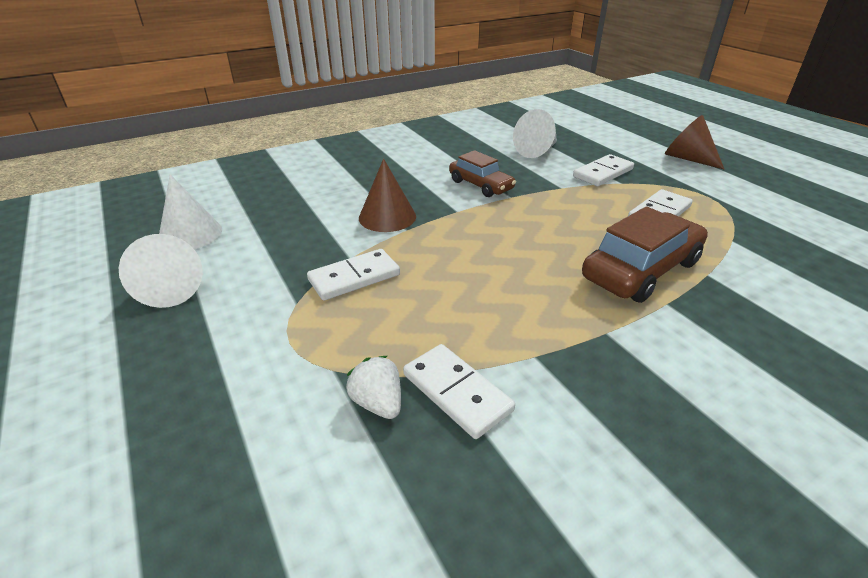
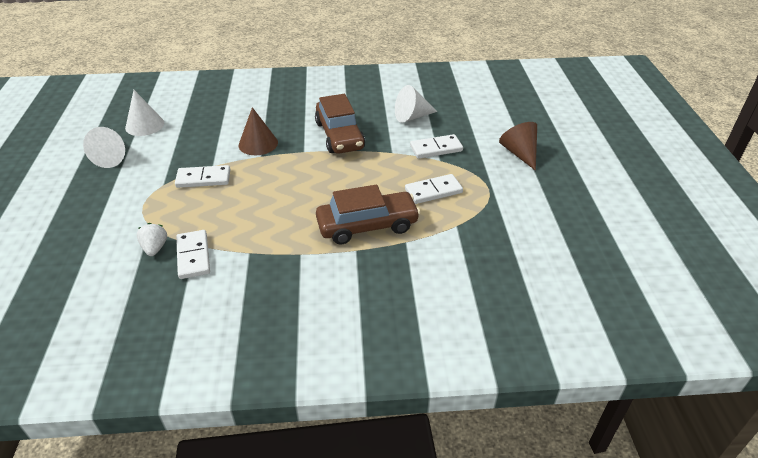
camera: 25 degrees right, 5 degrees up
(480, 185) = (339, 135): brown car -> brown car, size x1.58

